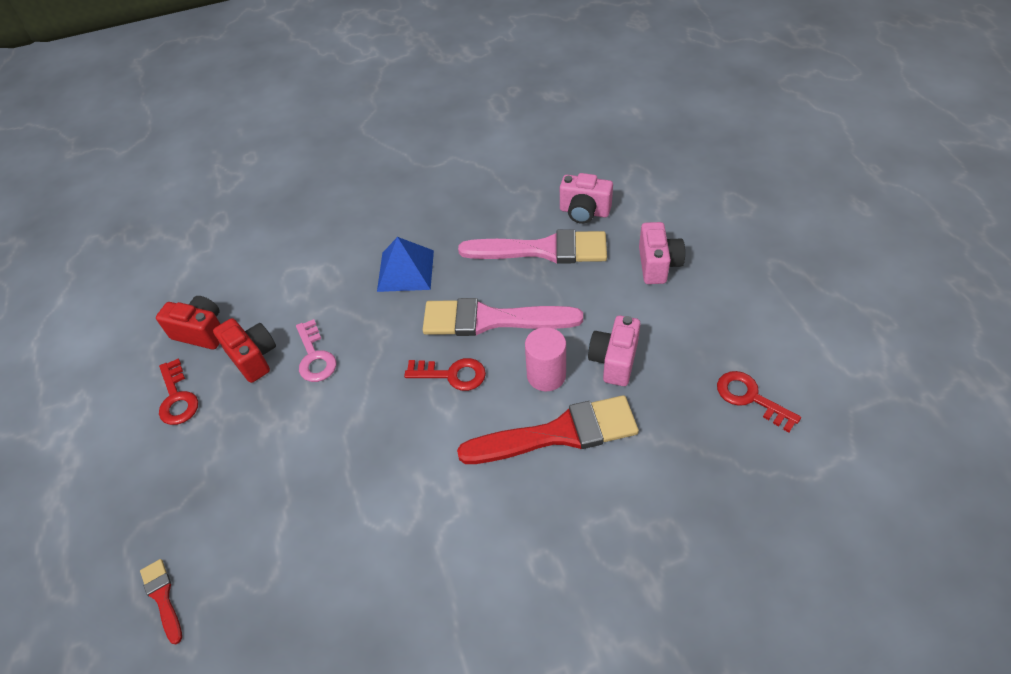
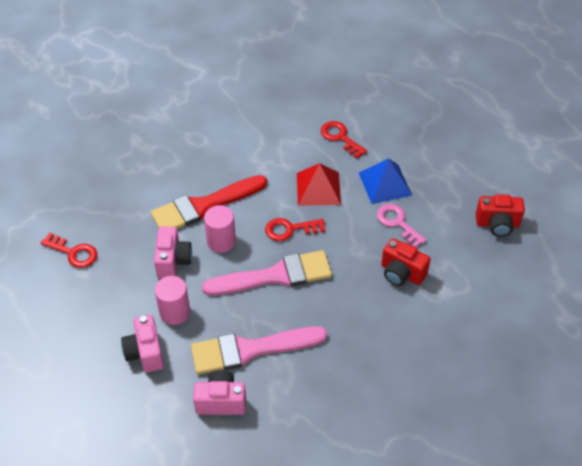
camera: 160 degrees right, 0 degrees up
(162, 597) = (400, 89): red brush -> none
(177, 398) = (476, 179): red key -> red key (340, 137)
(253, 358) = (443, 214): red camera -> red camera (401, 273)
(390, 428) = (318, 188): none -> red pyramid
(405, 270) = (365, 306): blue pyramid -> blue pyramid (385, 183)
(620, 300) = (174, 312): none -> pink cylinder

